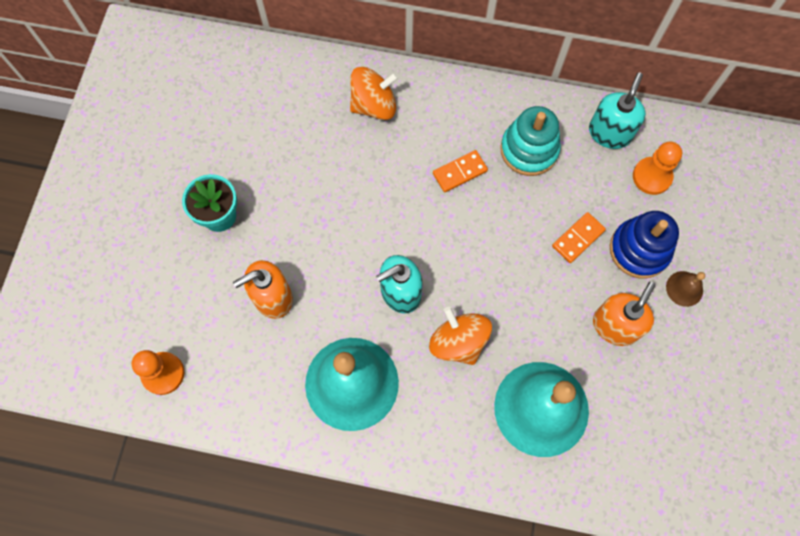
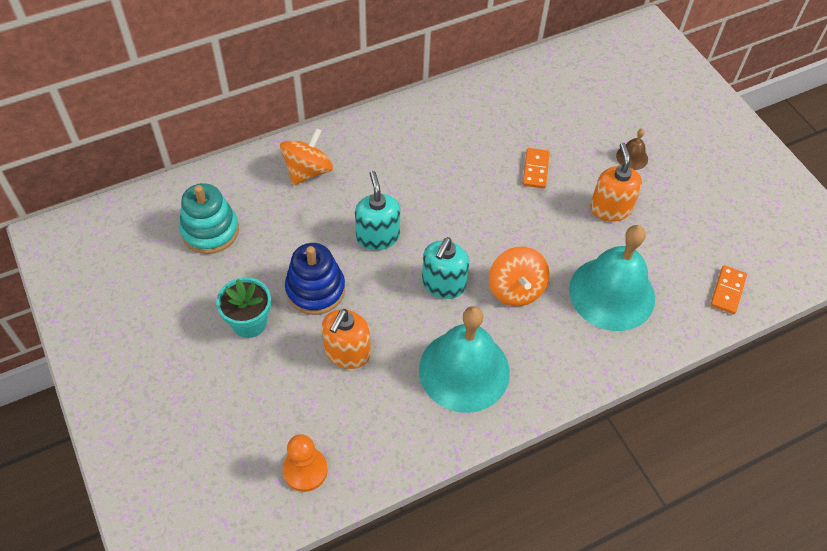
camera: 40 degrees left, 15 degrees down
(458, 342) = (516, 289): orange spinning top -> orange spinning top turned 120 degrees counterclockwise
(460, 172) = (414, 177): orange domino -> orange domino (727, 291)
(529, 150) = (450, 134): turquoise stacking toy -> turquoise stacking toy (210, 231)
(609, 133) = (495, 92): turquoise soap dispenser -> turquoise soap dispenser (377, 236)
(639, 250) = (582, 152): blue stacking toy -> blue stacking toy (315, 290)
(652, 176) = (548, 102): orange pawn -> none

